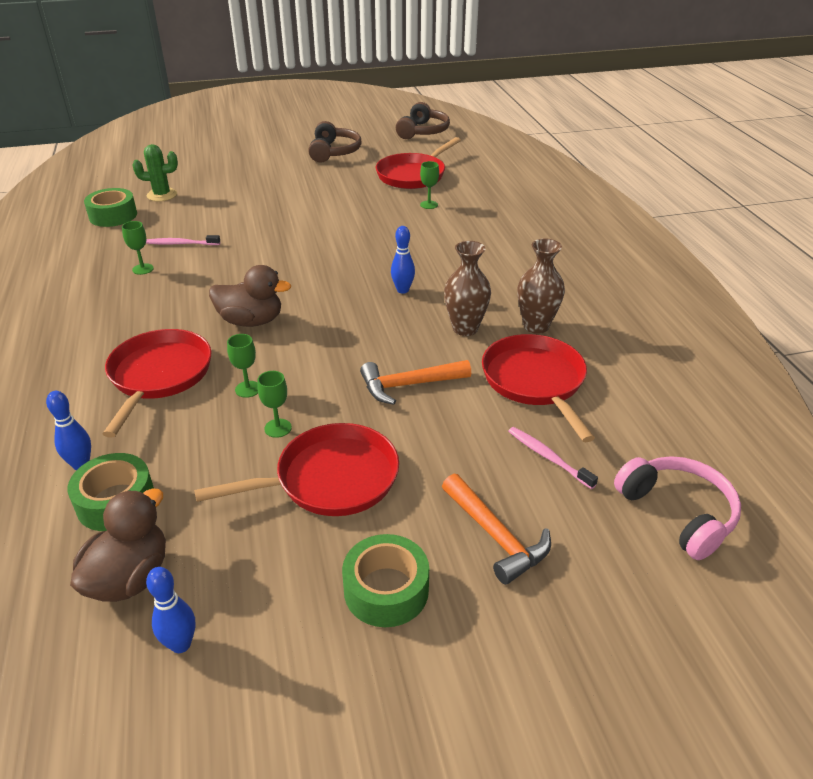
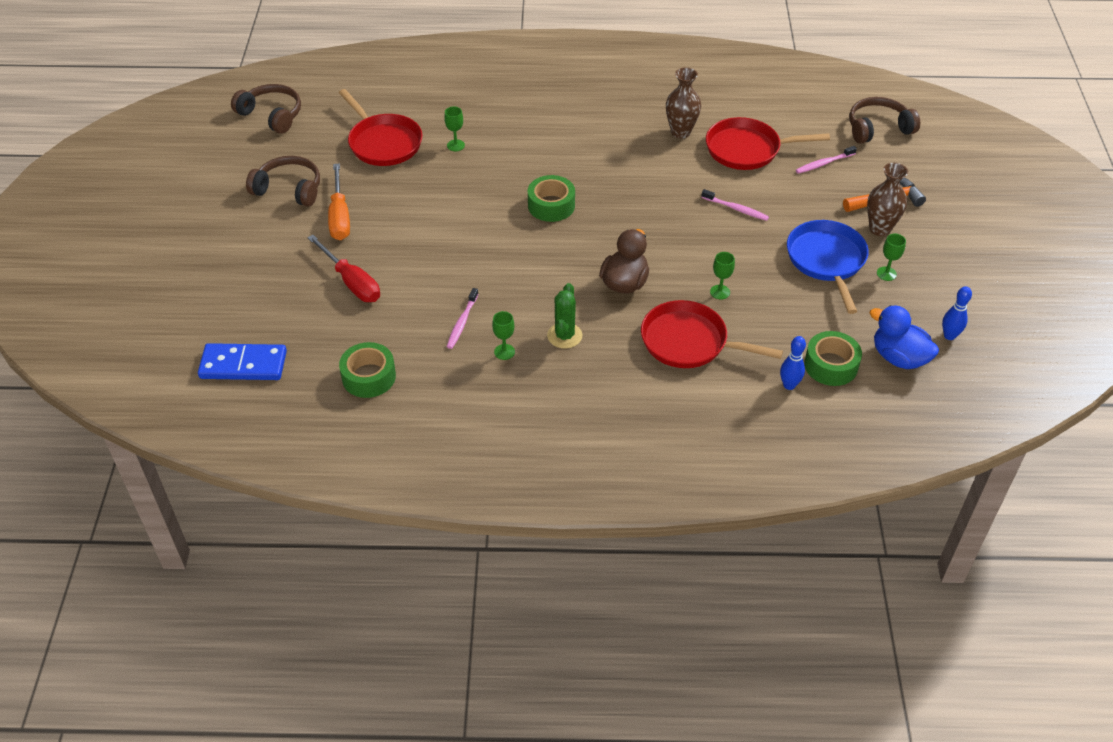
camera: 75 degrees left, 10 degrees up
(129, 170) = (243, 365): none -> blue domino
(129, 578) = (898, 358): brown duck -> blue duck
(162, 195) = (333, 335): green cactus -> green cactus (564, 336)
(227, 191) = (351, 282): none -> red screwdriver
(278, 428) = (769, 280): green goblet -> green goblet (886, 273)
(307, 174) = (340, 216): none -> orange screwdriver
(330, 479) = (827, 261): red pan -> blue pan
(386, 590) = (920, 250): green tape -> green tape (551, 205)
(402, 290) = (605, 189): blue bowling pin -> none
(408, 385) = (736, 209): orange hammer -> pink toothbrush
(465, 328) = (673, 167): brown vase -> brown vase (880, 229)
(677, 513) = (878, 128): pink headphones -> brown headphones

